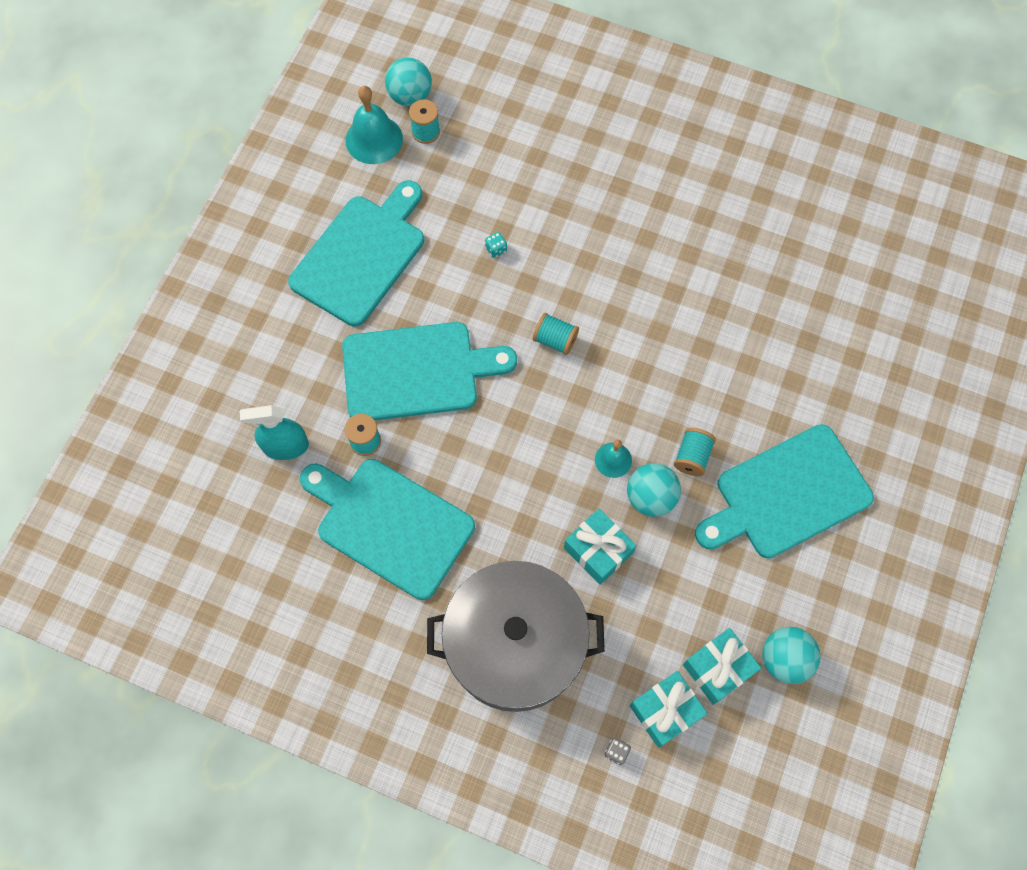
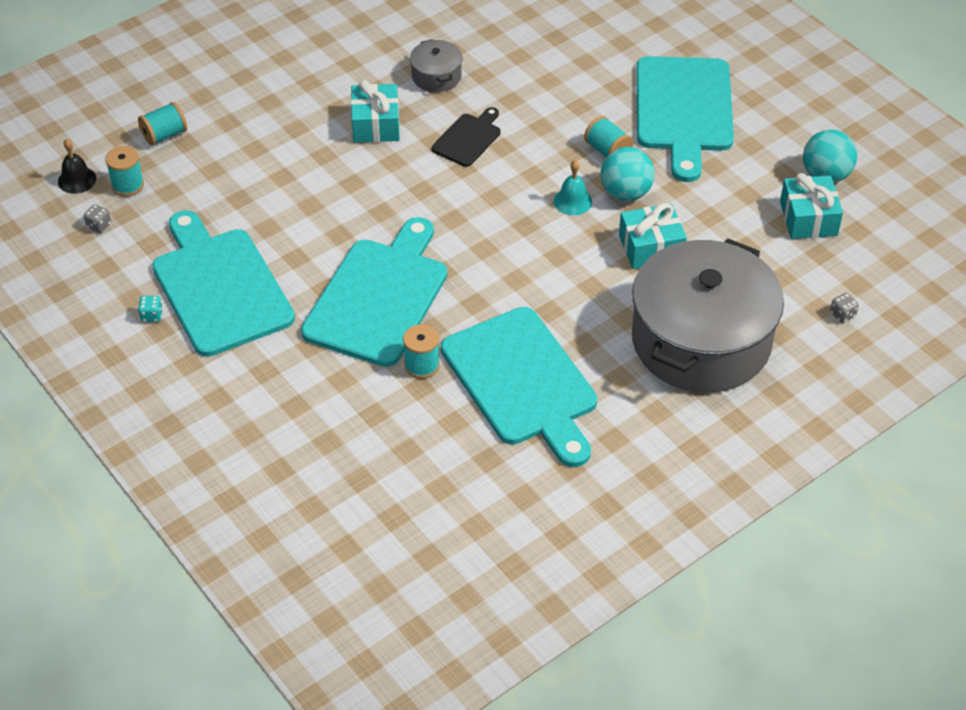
camera: 60 degrees left, 20 degrees down
(285, 446) = (379, 429): turquoise spray bottle -> none
(374, 139) = (99, 225): turquoise bell -> grey dice
(390, 524) = (522, 382): turquoise cutting board -> turquoise cutting board turned 90 degrees counterclockwise
(410, 96) = (77, 180): turquoise ball -> black bell
(496, 249) = (299, 189): turquoise dice -> turquoise dice (152, 316)
(555, 340) = (426, 189): turquoise spool -> turquoise spool (164, 135)
(634, 339) = (468, 138): none -> black cutting board
(665, 711) = (825, 267): turquoise gift -> turquoise gift (375, 124)
(692, 274) = (436, 76): none -> grey pot

